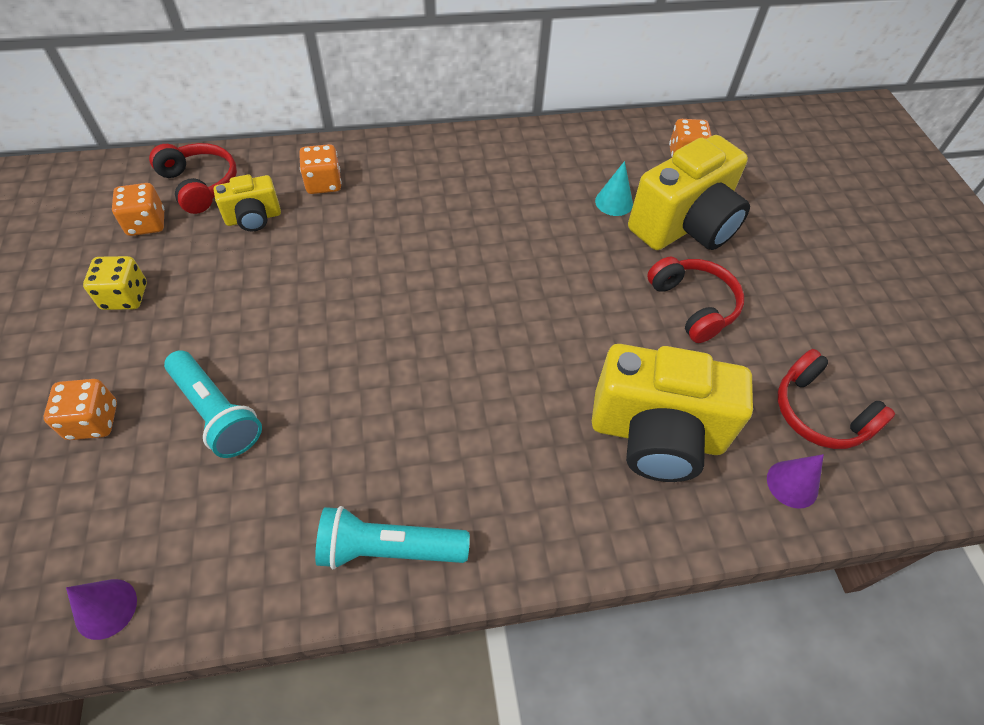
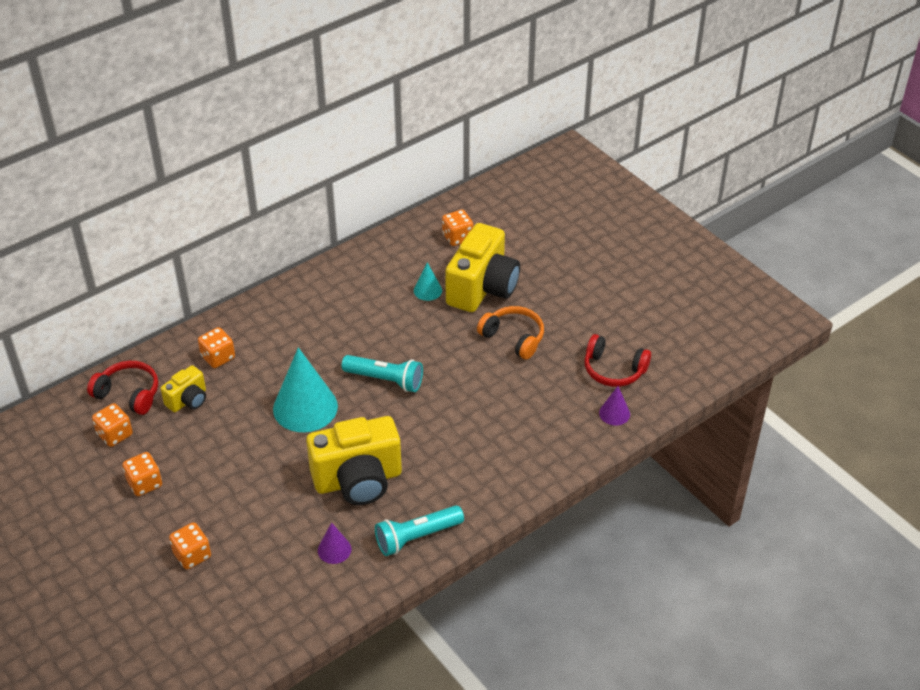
camera: 25 degrees left, 10 degrees down
(106, 608) = (284, 629): purple cone -> purple cone (334, 549)
(125, 296) = (145, 483): yellow dice -> orange dice
(216, 412) = (264, 518): turquoise flashlight -> turquoise flashlight (385, 380)
(375, 284) = (305, 407): none -> turquoise cone
(656, 435) = (529, 420): yellow camera -> yellow camera (358, 480)
(693, 305) = (513, 338): red headphones -> orange headphones

